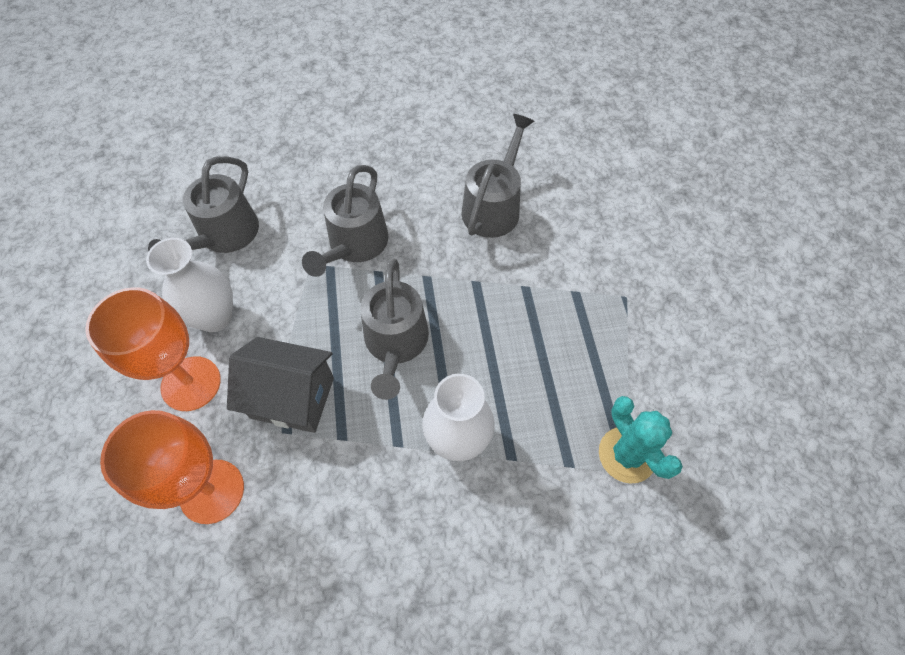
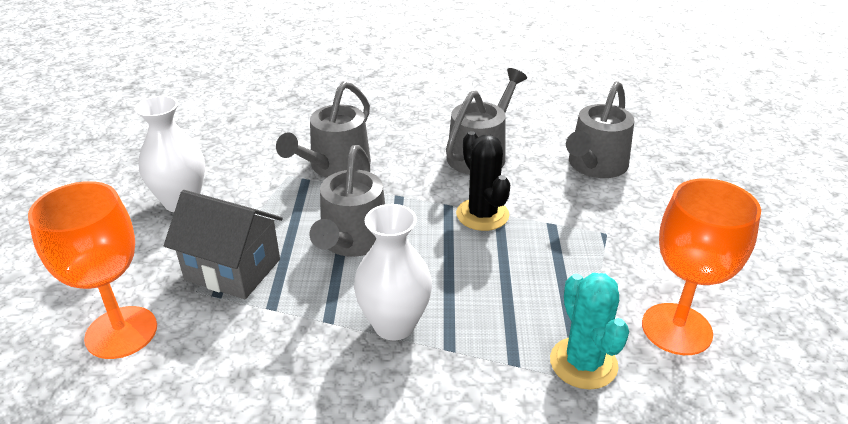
camera: 10 degrees right, 25 degrees down
(191, 383) = (138, 247): orange goblet -> orange goblet (676, 329)
(224, 235) = (214, 148): grey watering can -> grey watering can (595, 165)
(510, 290) = (482, 215): none -> black cactus

